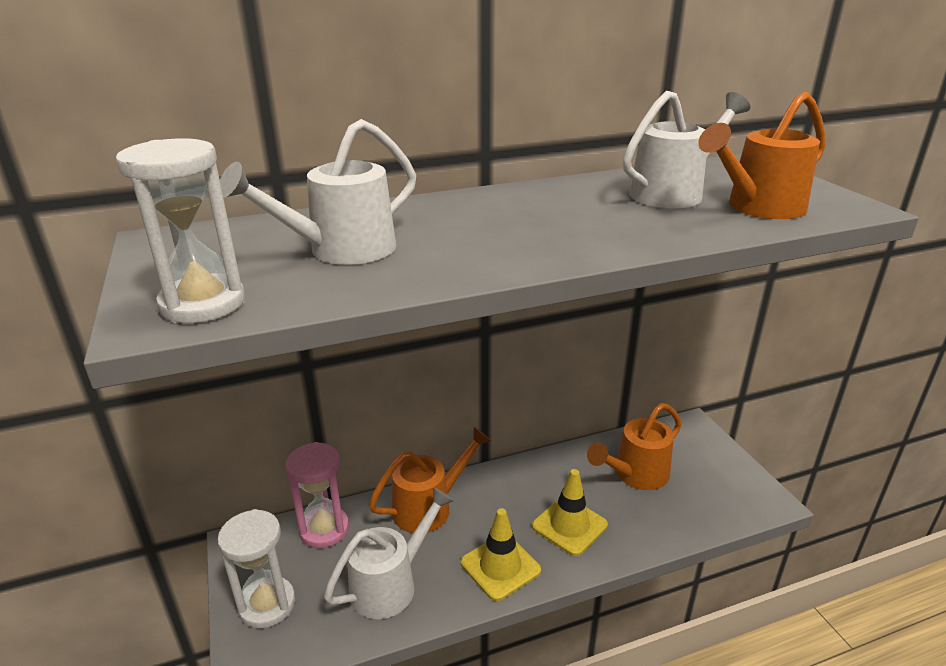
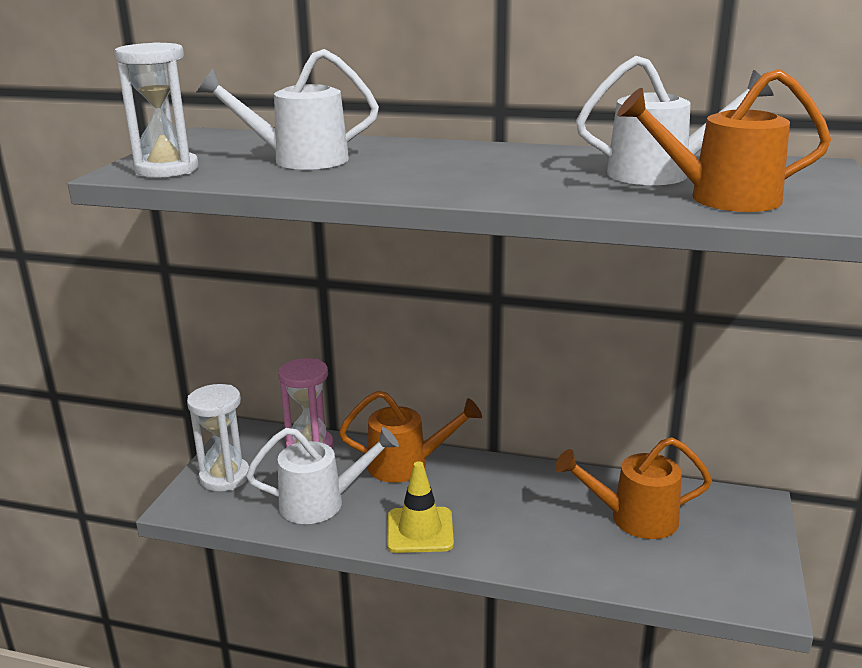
camera: 35 degrees right, 5 degrees down
(569, 525) = (516, 529): yellow traffic cone -> none

